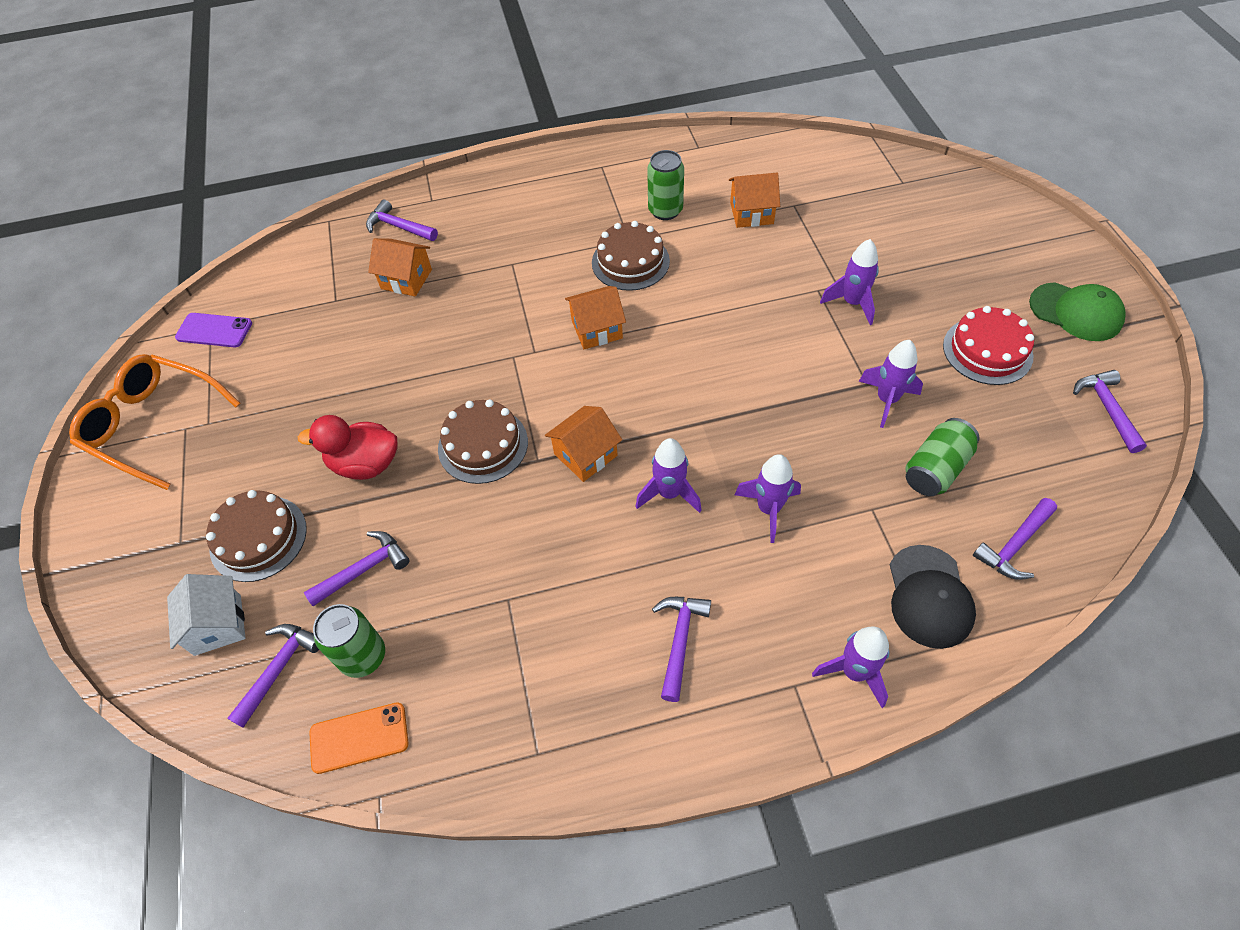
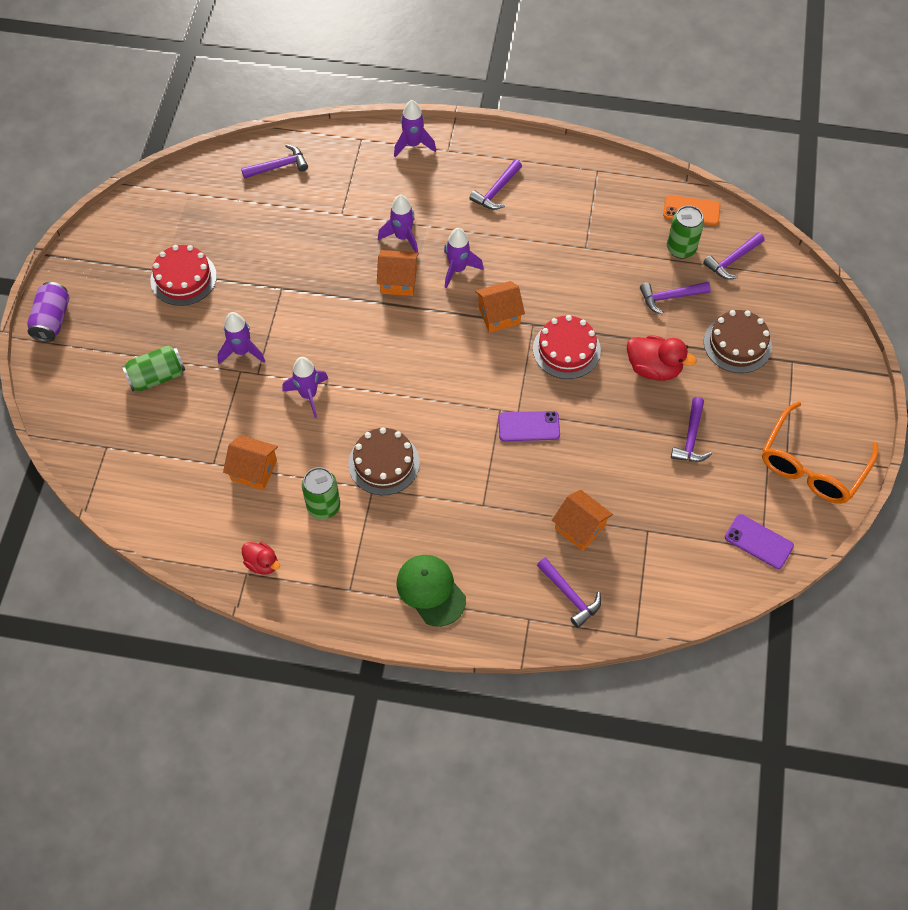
camera: 160 degrees left, 5 degrees up
(153, 425) = (812, 465): orange glasses -> orange glasses turned 75 degrees clockwise
(218, 624) = (768, 299): white house -> none
(483, 445) = (566, 349): brown cake -> red cake
(495, 347) = (529, 426): none -> purple phone
(597, 329) = (443, 409): orange house -> orange house (398, 281)
(689, 157) = (262, 563): none -> red duck
(886, 400) = (278, 272): purple rocket -> purple rocket (308, 395)
(929, 596) = (347, 161): black cap -> none
(935, 469) = (285, 220): green can -> green can (157, 376)
(1074, 258) = (52, 320): none -> purple can
(1076, 312) = (98, 280): green cap -> green cap (431, 590)
(1107, 409) = (150, 213): purple hammer -> purple hammer (691, 438)

